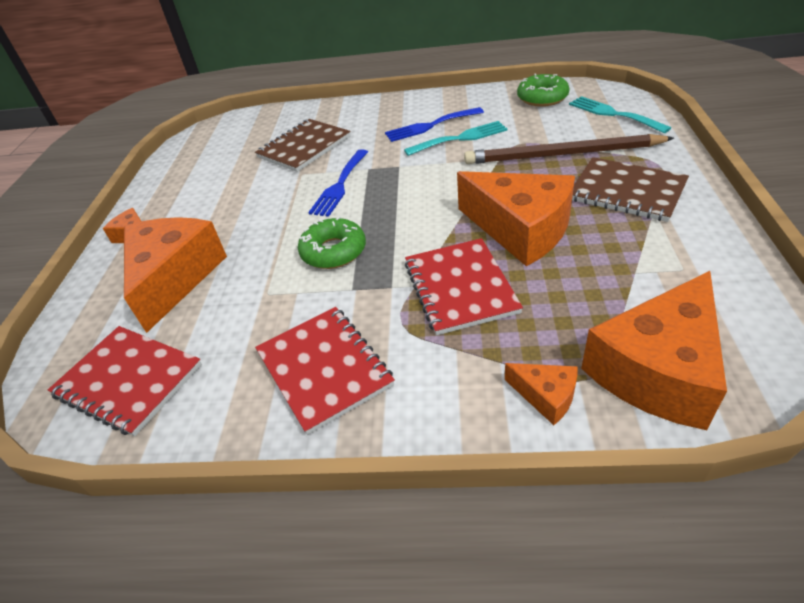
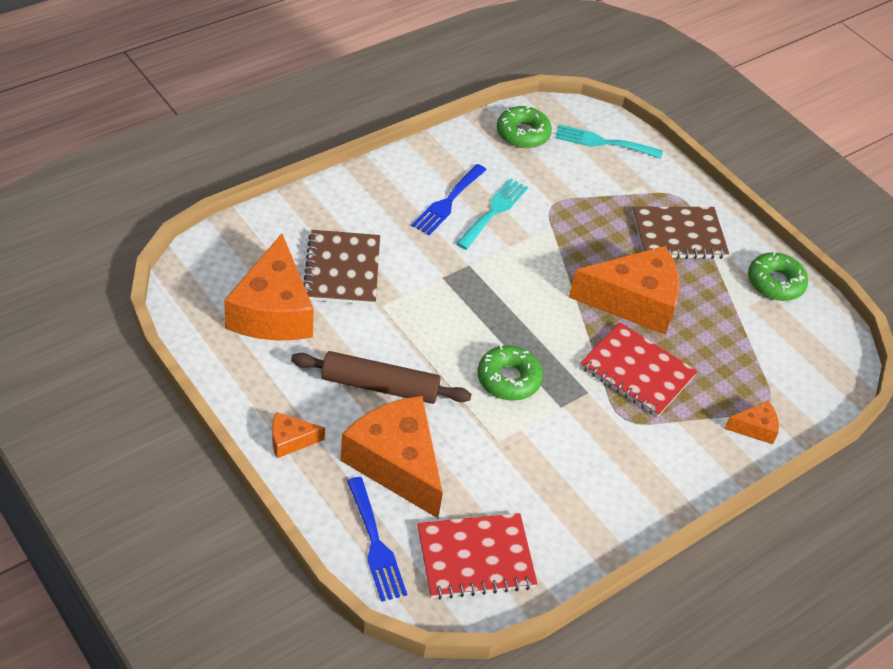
camera: 50 degrees left, 5 degrees up
(233, 223) = (380, 386): none -> brown rolling pin
(324, 369) = (608, 477): red notebook -> none
(339, 185) = (436, 307): blue fork -> blue fork (375, 544)
(562, 154) = (599, 207): brown pencil -> none
(657, 369) = (798, 381): orange cheese -> orange cheese (273, 311)
(714, 261) = (775, 283): none -> green donut

